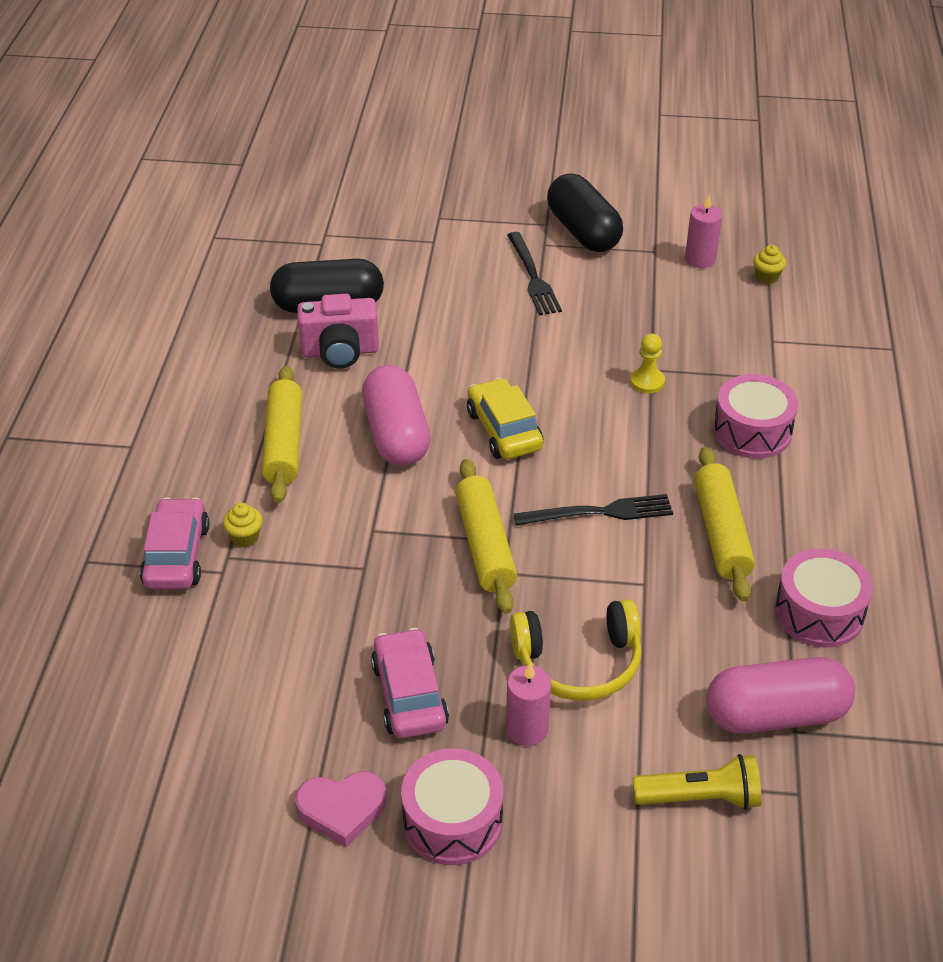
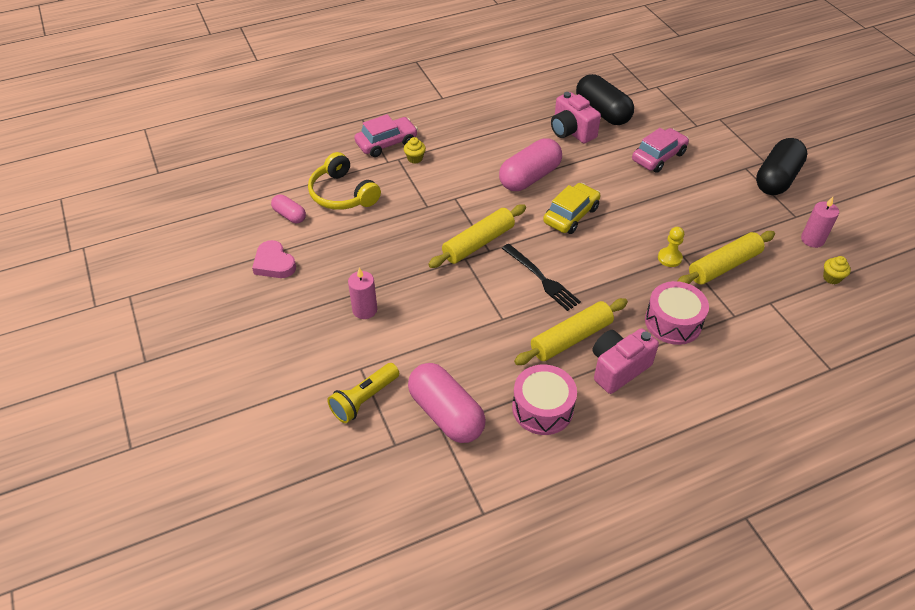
camera: 60 degrees right, 5 degrees up
(242, 747) = (289, 215): none -> pink capsule
(283, 443) = (487, 142): yellow rolling pin -> yellow rolling pin (723, 266)
(409, 694) = (357, 257): pink car -> pink car (658, 157)
(452, 821) = (290, 305): pink drum -> none
(533, 277) = (710, 175): black fork -> none
(578, 663) = (423, 313): yellow headphones -> yellow headphones (342, 194)
(700, 797) = (364, 399): yellow flashlight -> yellow flashlight turned 75 degrees clockwise
(795, 514) = (618, 368): none -> pink camera

